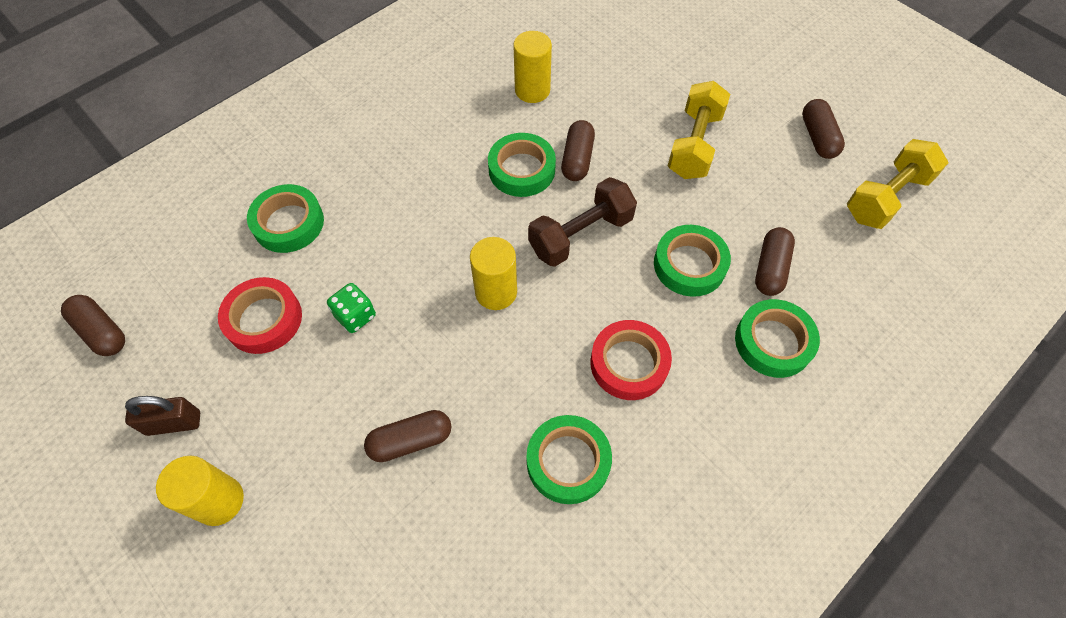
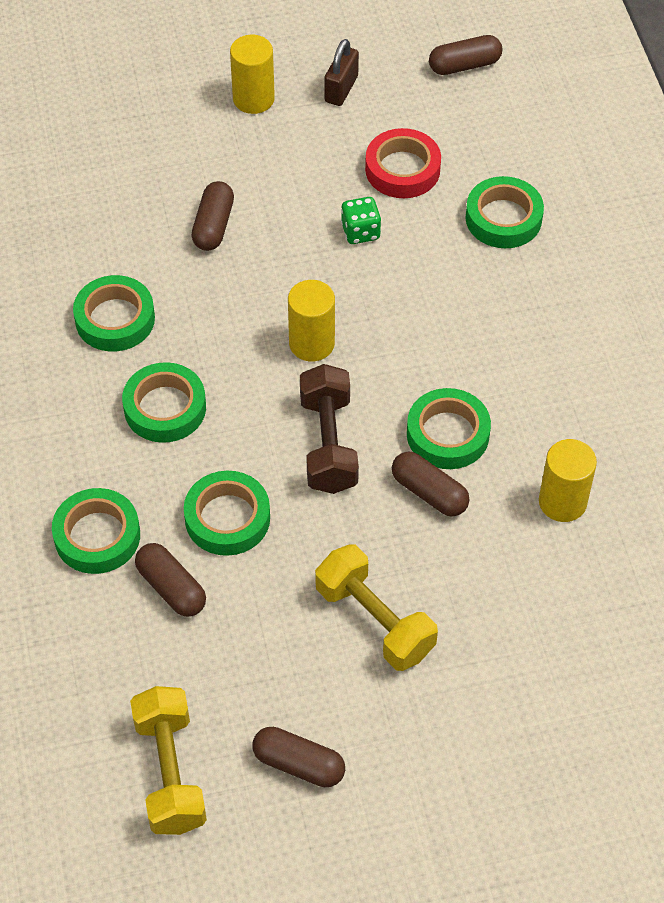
camera: 120 degrees right, 5 degrees down
(629, 363) = (165, 408): red tape -> green tape

